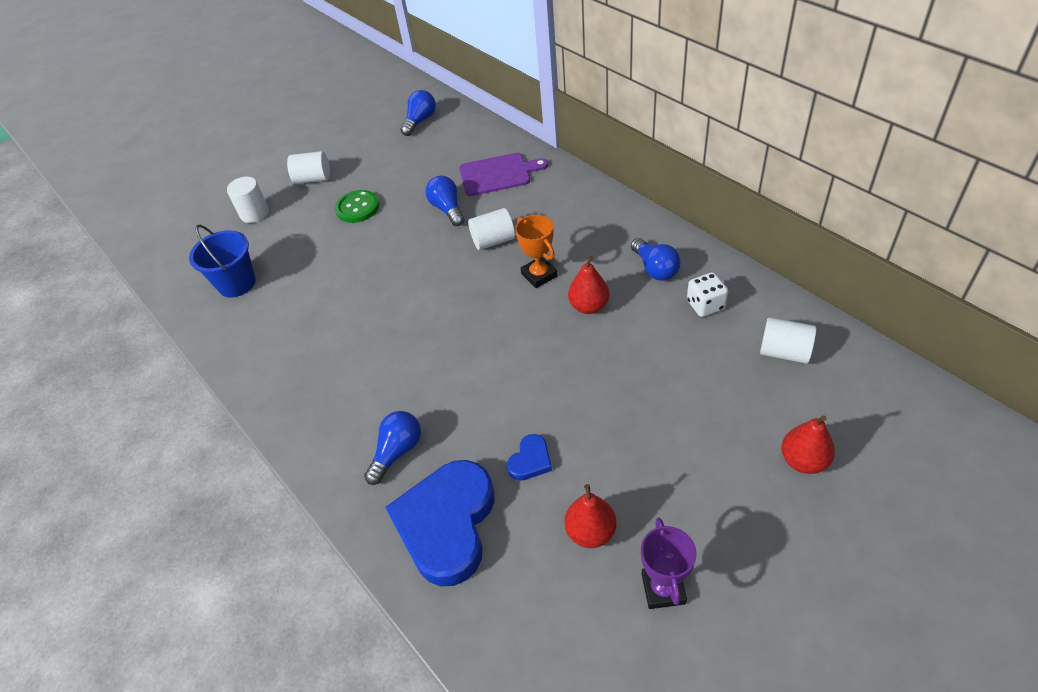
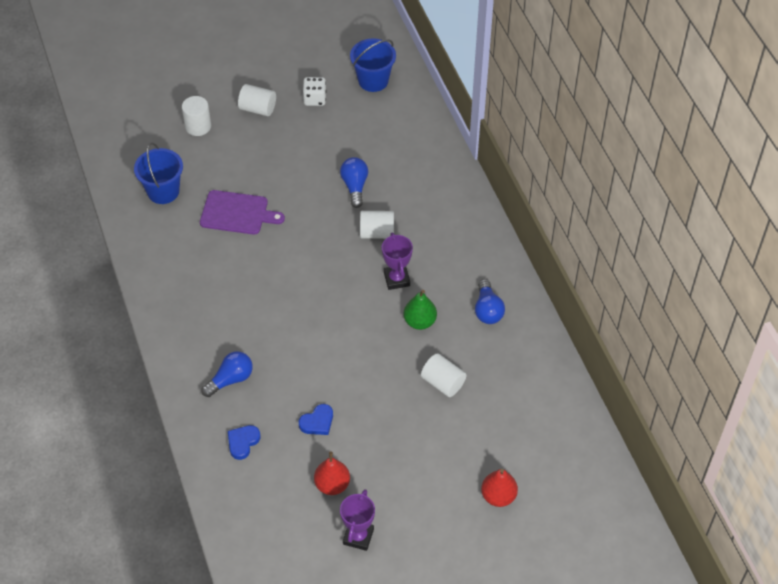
camera: 15 degrees right, 5 degrees up
(357, 208) = (283, 155): green button -> none
(420, 121) = (373, 80): blue light bulb -> blue bucket
(447, 524) = (243, 442): blue heart -> blue heart, size x0.43
(498, 174) = (412, 167): purple cutting board -> purple cutting board (237, 213)
(539, 275) = (396, 279): orange trophy -> purple trophy
(589, 306) = (419, 321): red pear -> green pear
(705, 305) = (506, 356): white dice -> white dice (315, 99)
(784, 352) = (538, 416): white cylinder -> white cylinder (443, 383)

